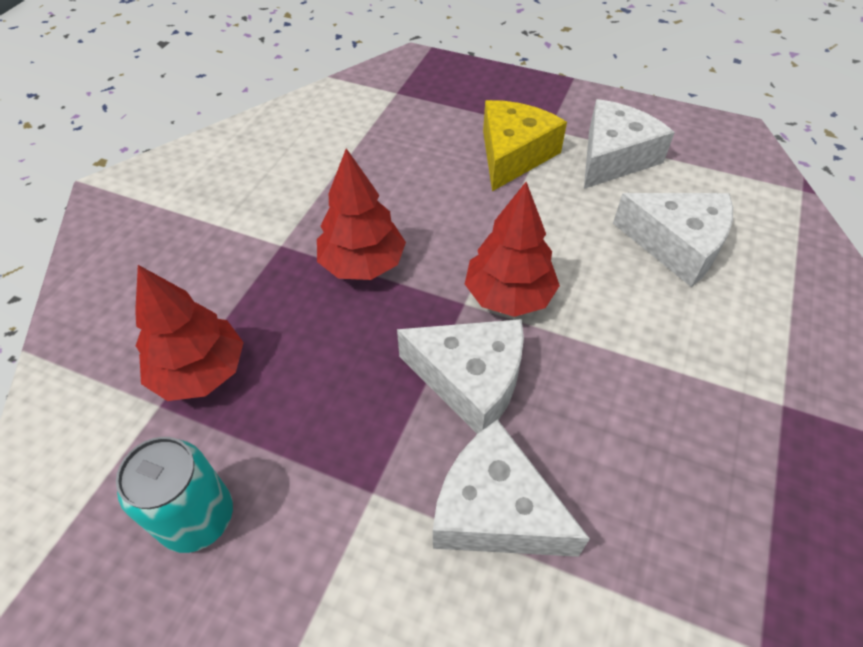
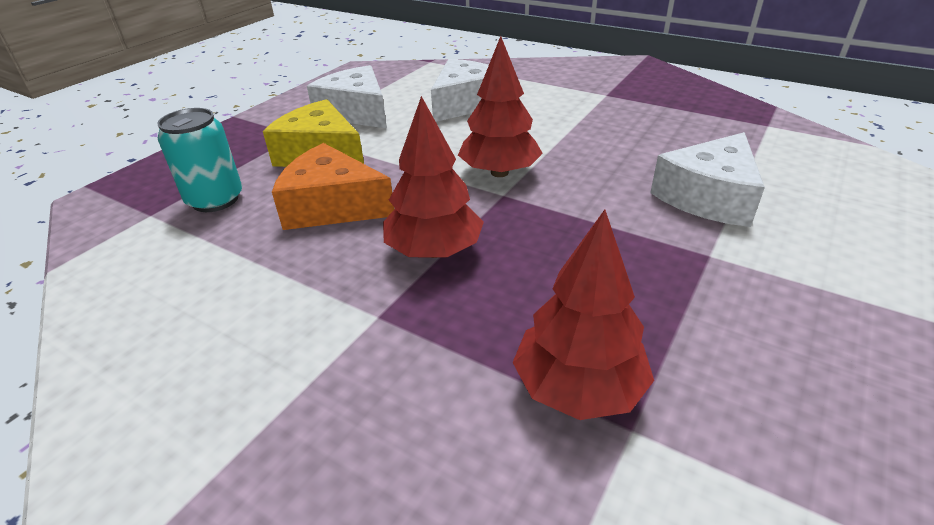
camera: 80 degrees left, 15 degrees down
(197, 517) = (775, 377): turquoise can -> turquoise can (215, 200)
(423, 185) = (332, 206): none -> orange cheese
(470, 380) = (589, 198): white cheese -> none

